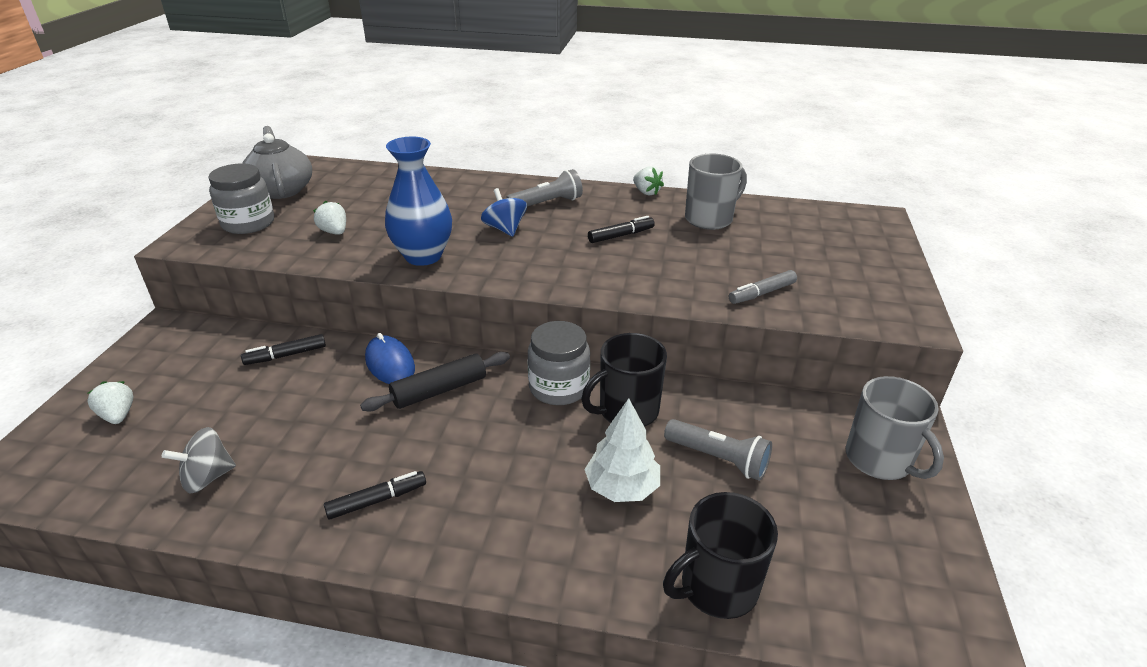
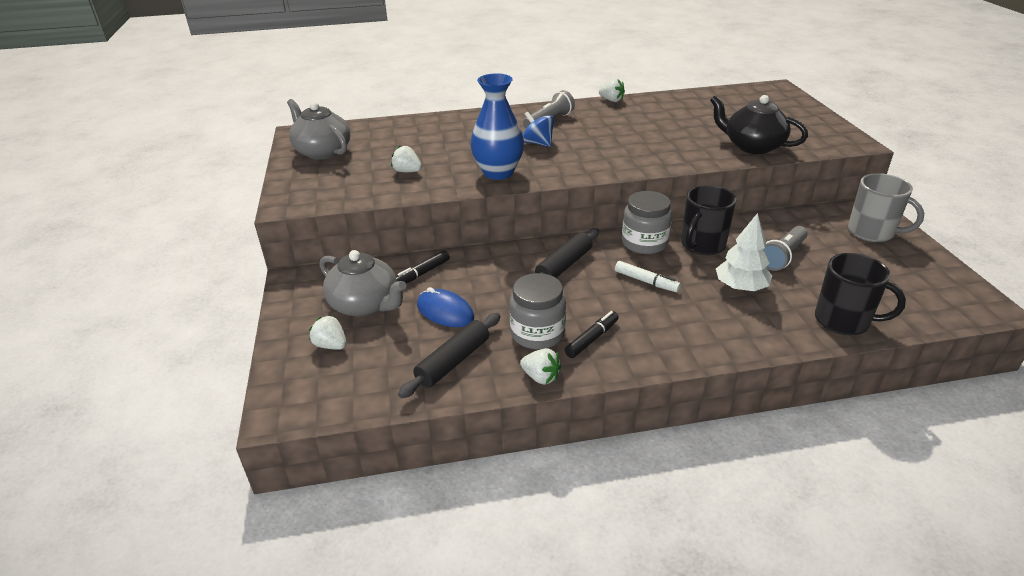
camera: 20 degrees left, 0 degrees up
(196, 377) = (365, 305): none -> grey teapot
(207, 477) = (453, 361): grey spinning top -> black rolling pin
(248, 223) = (326, 180): grey jar -> grey jar (537, 333)
(273, 532) = (541, 377): none -> white strawberry
(390, 363) = (509, 258): blue mouse -> blue mouse (445, 311)
(512, 441) = (646, 281): none -> white marker
(620, 235) = (624, 131): black marker -> none
(709, 219) = (673, 109): grey mug -> none
(717, 587) = (843, 321): black mug -> black mug turned 105 degrees counterclockwise
(718, 459) = (782, 256): grey flashlight -> grey flashlight turned 120 degrees clockwise
(762, 293) = (752, 146): grey marker -> black teapot

